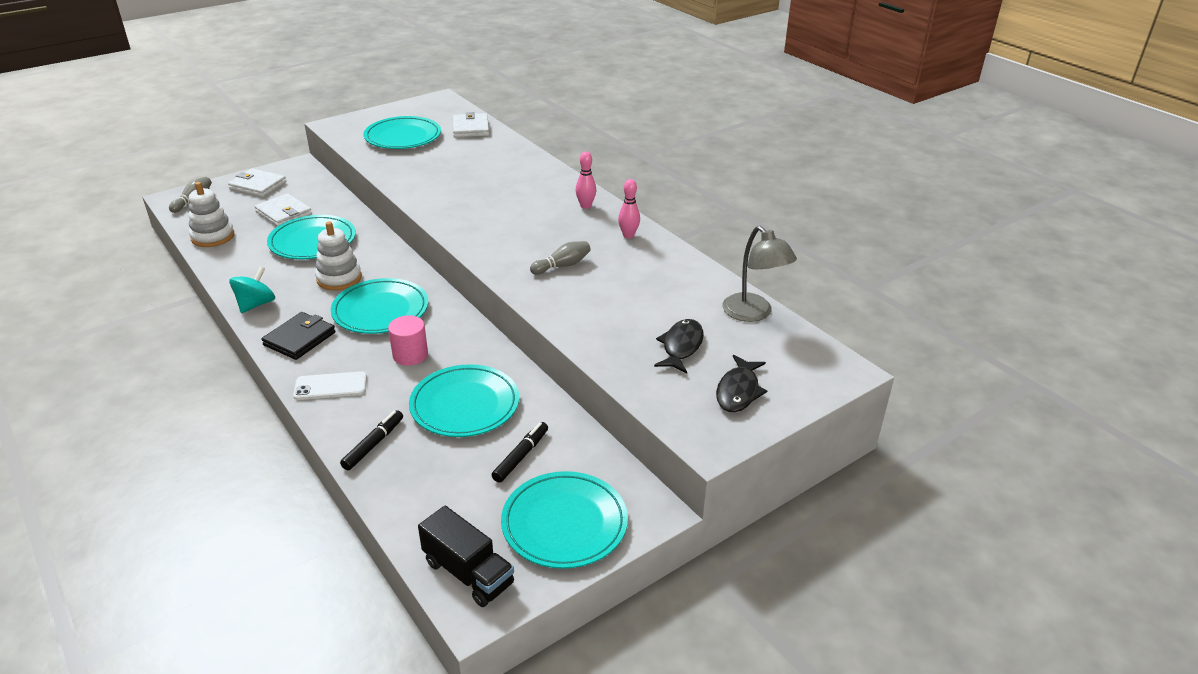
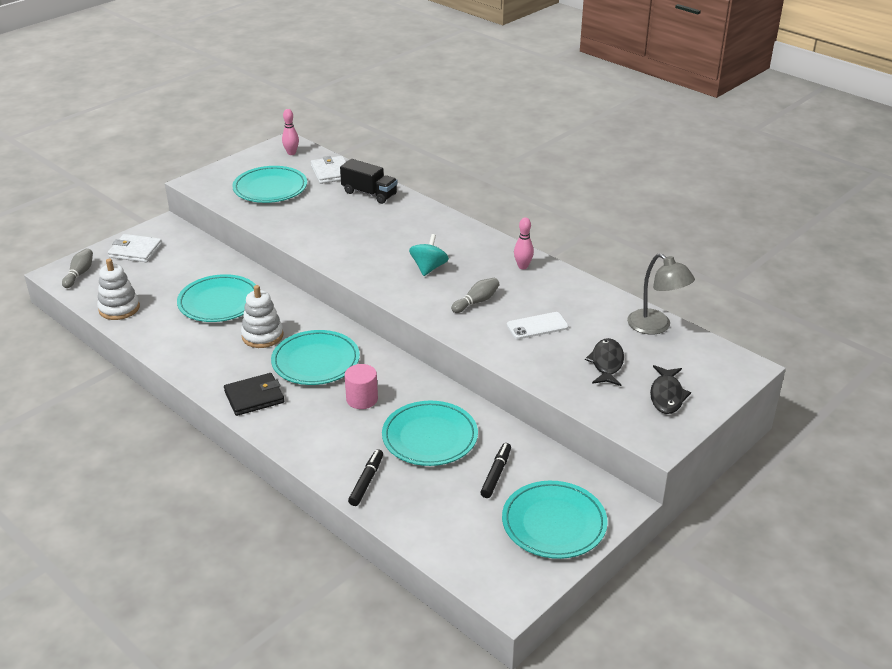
camera: 10 degrees left, 0 degrees up
(256, 304) = (197, 370): turquoise spinning top -> turquoise spinning top (429, 268)
(284, 213) = (176, 277): white wallet -> none
(299, 339) = (254, 397): black wallet -> black wallet turned 45 degrees clockwise
(330, 386) = (304, 436): white phone -> white phone (537, 326)
(468, 573) = (492, 573): black truck -> black truck (369, 193)
(585, 206) = (473, 242): pink bowling pin -> pink bowling pin (291, 153)

